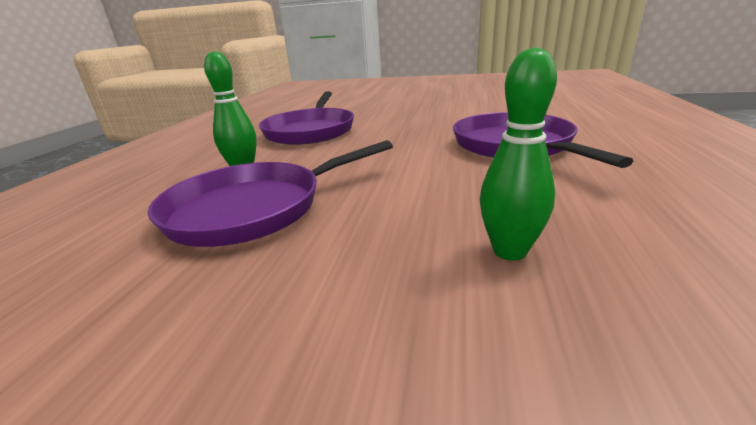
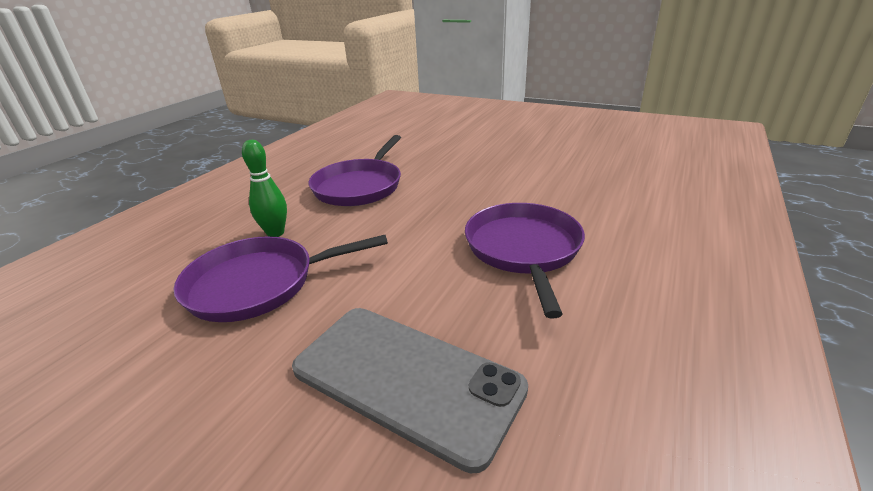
camera: 15 degrees right, 5 degrees up
(509, 251) = (406, 378): green bowling pin -> grey phone

